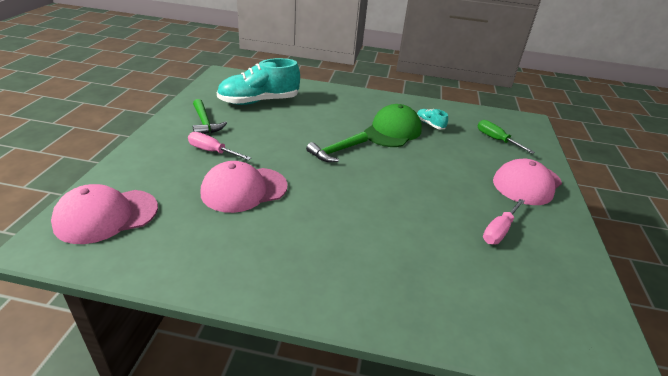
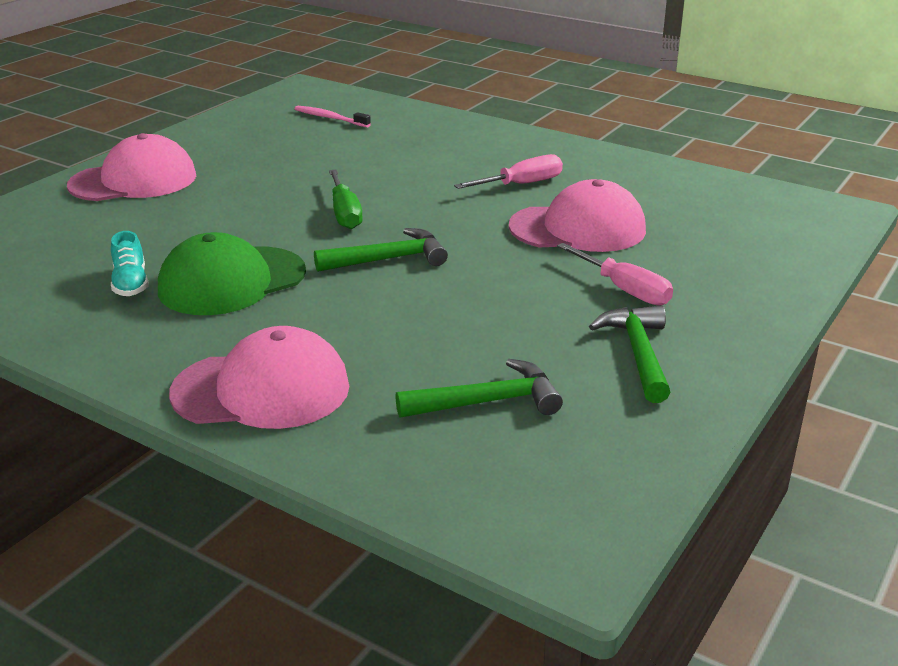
camera: 155 degrees left, 5 degrees down
(106, 216) = (775, 225): pink cap -> pink cap (261, 390)
(259, 101) = (487, 402): turquoise shoe -> green hammer
(496, 140) = (51, 238): green screwdriver -> green screwdriver (344, 213)
(499, 230) = (266, 150): pink screwdriver -> pink screwdriver (521, 184)
(512, 294) = (330, 118): none -> pink toothbrush

